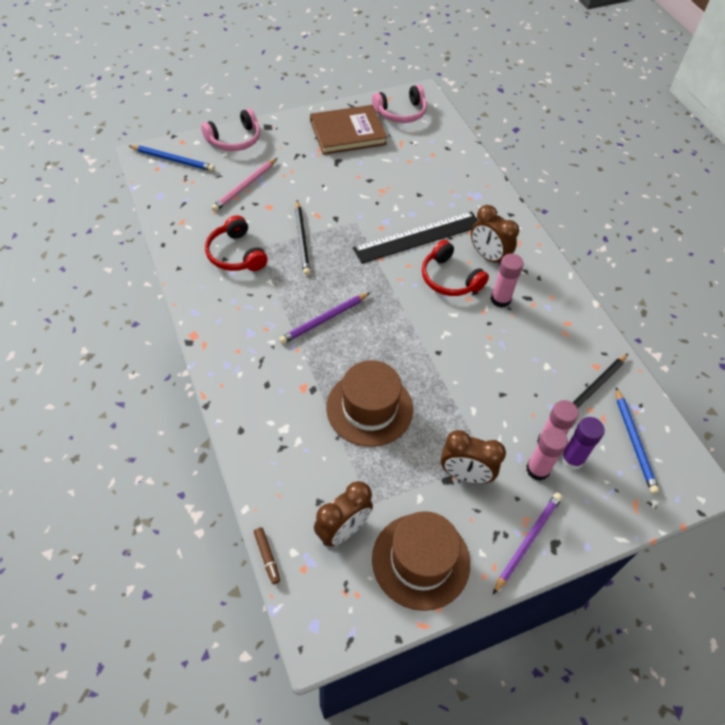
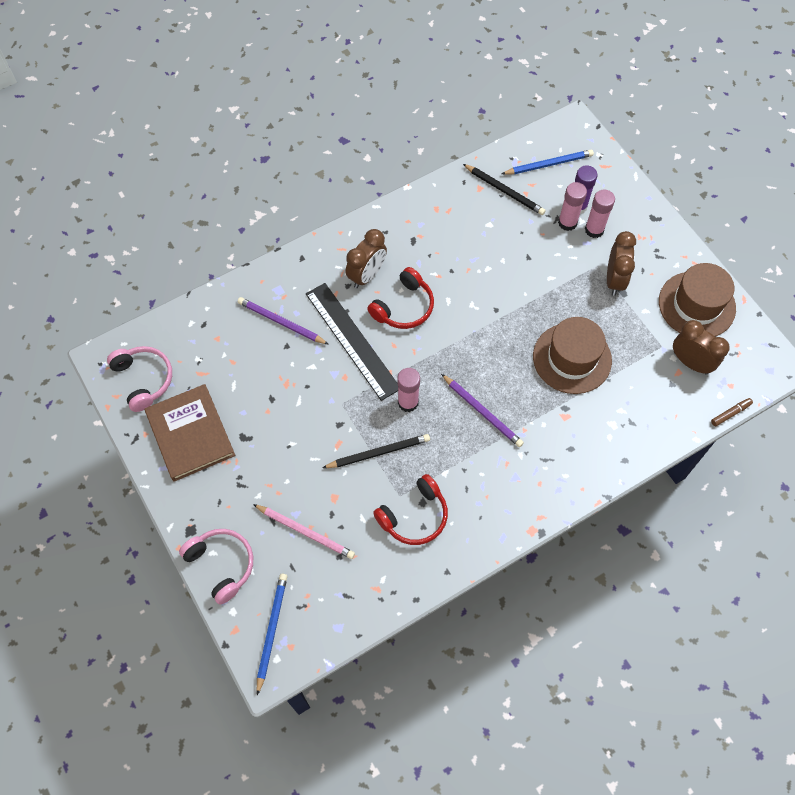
camera: 95 degrees left, 10 degrees up
(500, 299) = (420, 262): pink glue stick -> pink glue stick (408, 402)
(527, 541) = (657, 235): purple pencil -> purple pencil (281, 322)

